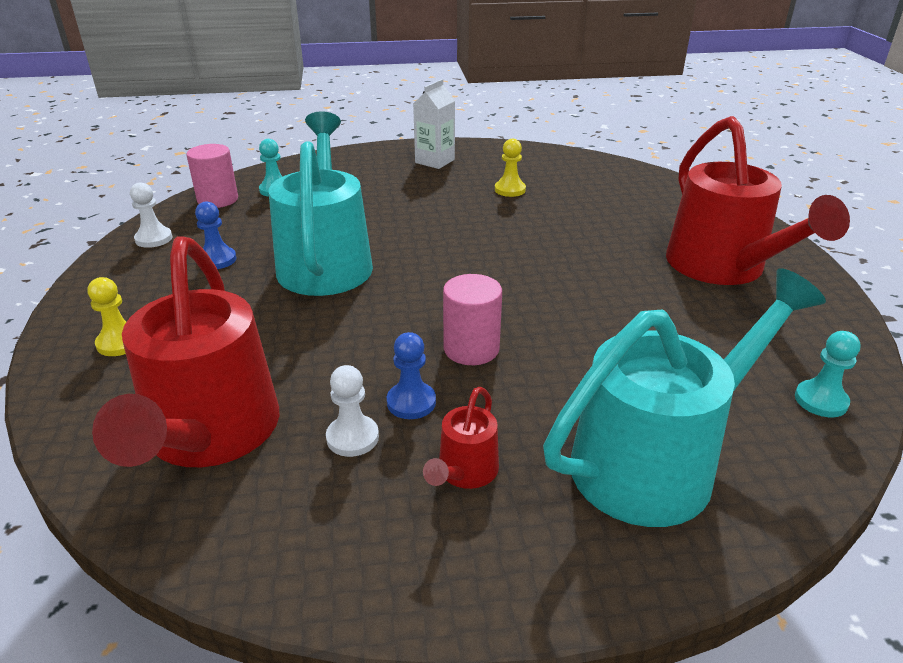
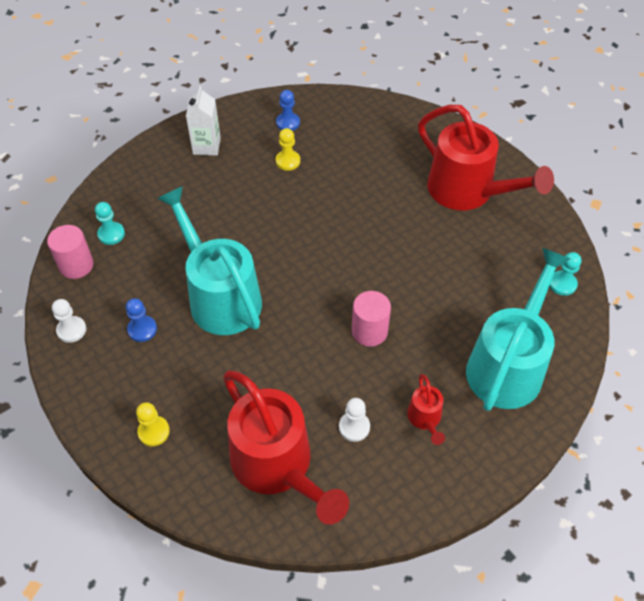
camera: 30 degrees left, 20 degrees up
(411, 402) = (366, 388): blue pawn -> blue pawn (288, 123)

